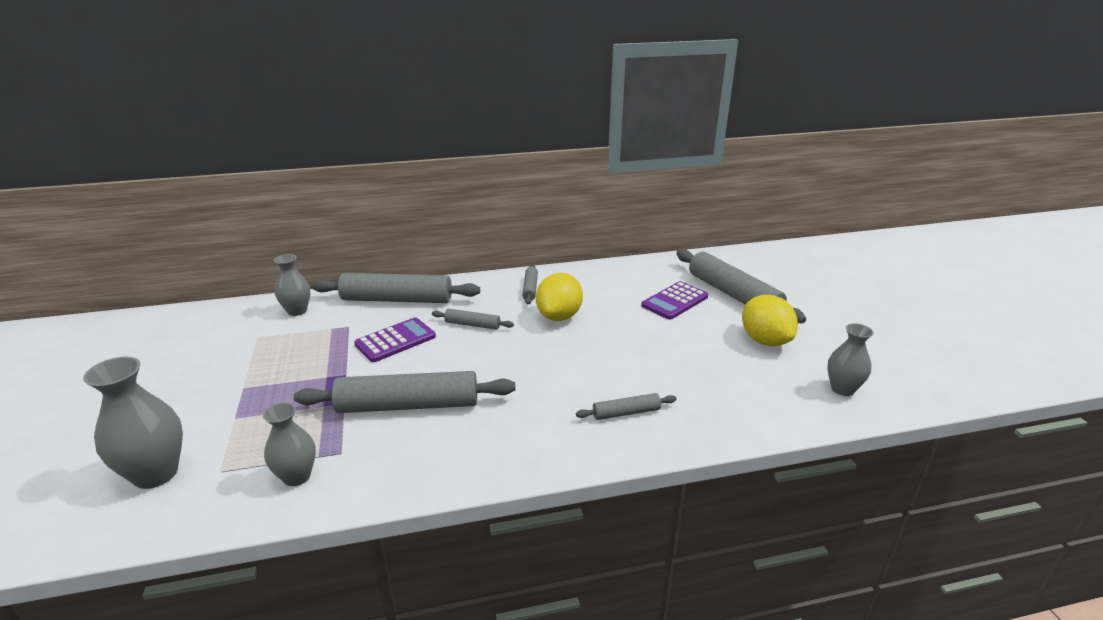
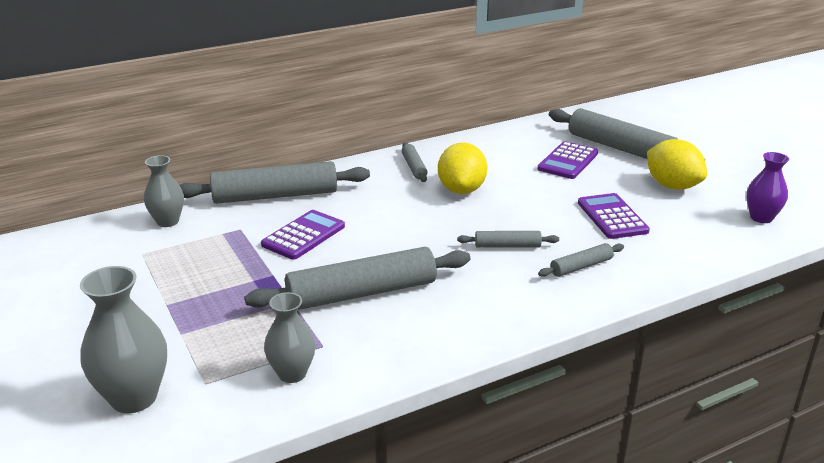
camera: 15 degrees left, 0 degrees up
(472, 324) = (376, 209): grey rolling pin -> grey rolling pin (507, 246)
(686, 364) = (612, 217): none -> purple calculator
(842, 389) = (761, 218): grey vase -> purple vase

